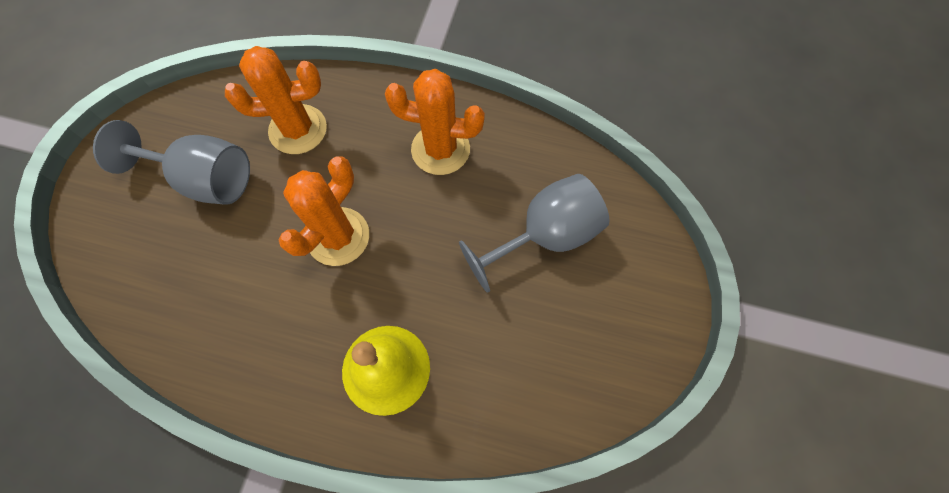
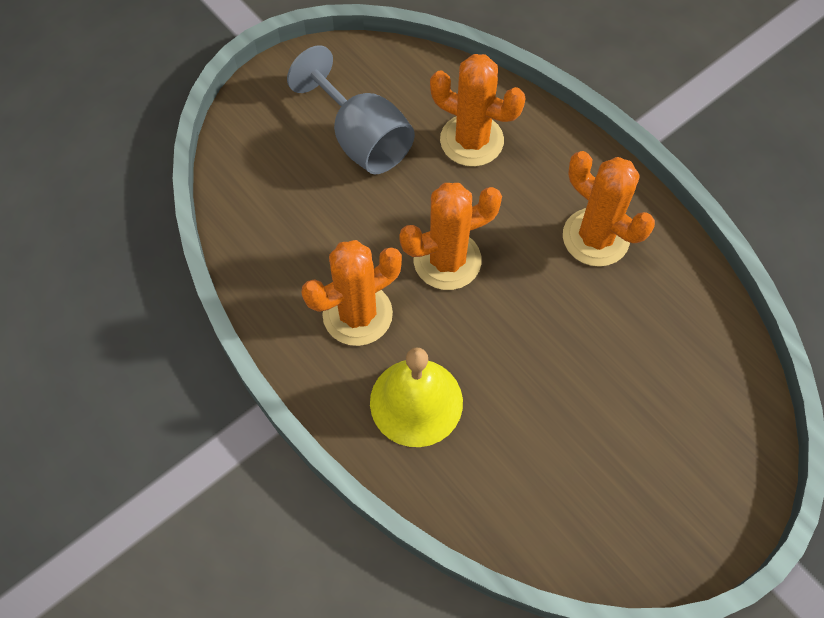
camera: 35 degrees right, 5 degrees down
(291, 328) = (357, 314): none -> orange cactus
(545, 236) = (644, 380): grey goblet -> none

